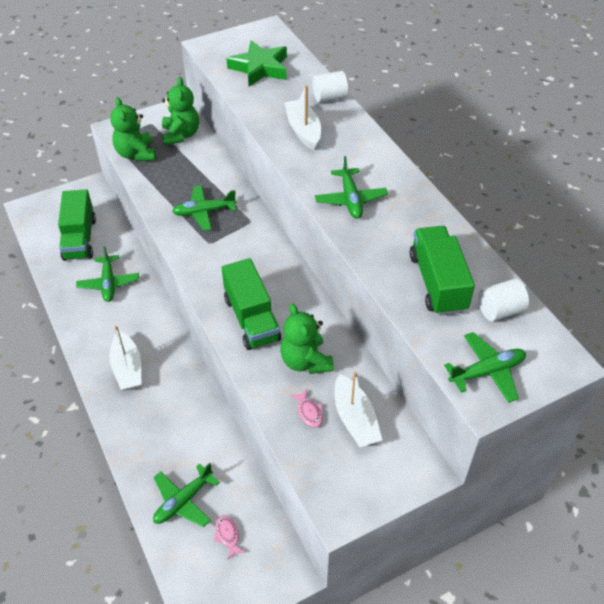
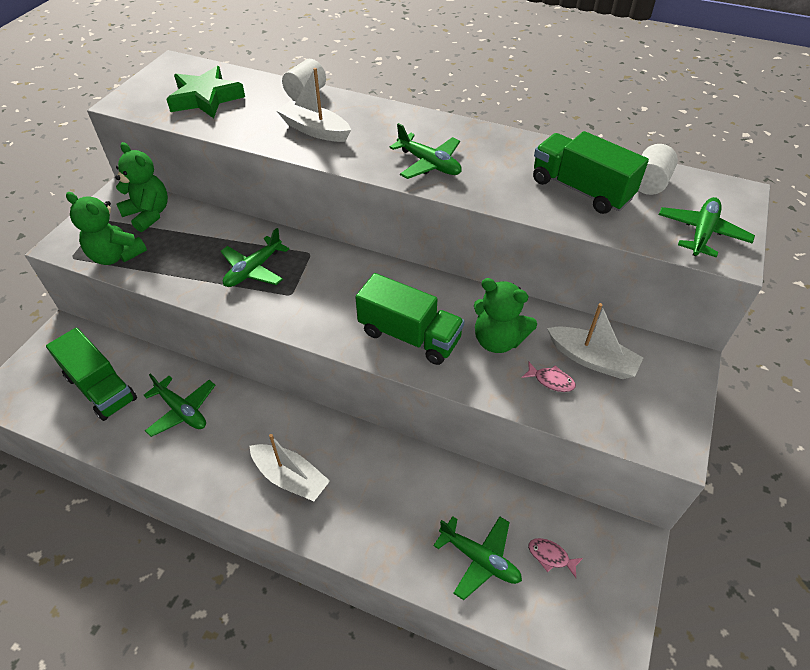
camera: 40 degrees left, 0 degrees up
(183, 501) = (479, 559): green plane -> green plane turned 60 degrees counterclockwise

